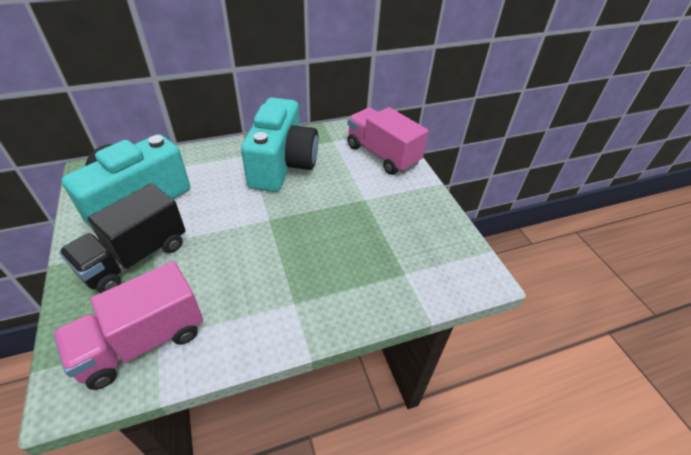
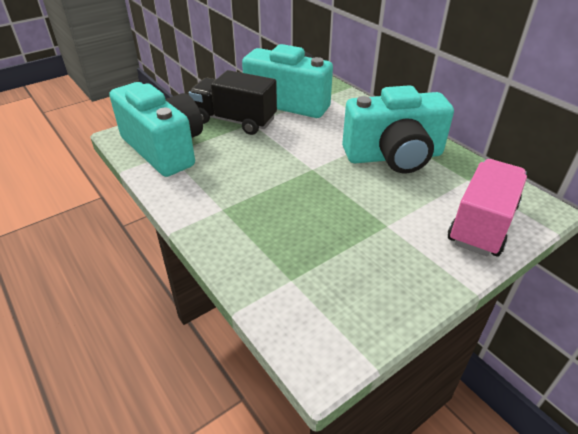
camera: 75 degrees right, 5 degrees down
(142, 342) = (164, 148): pink truck -> turquoise camera

